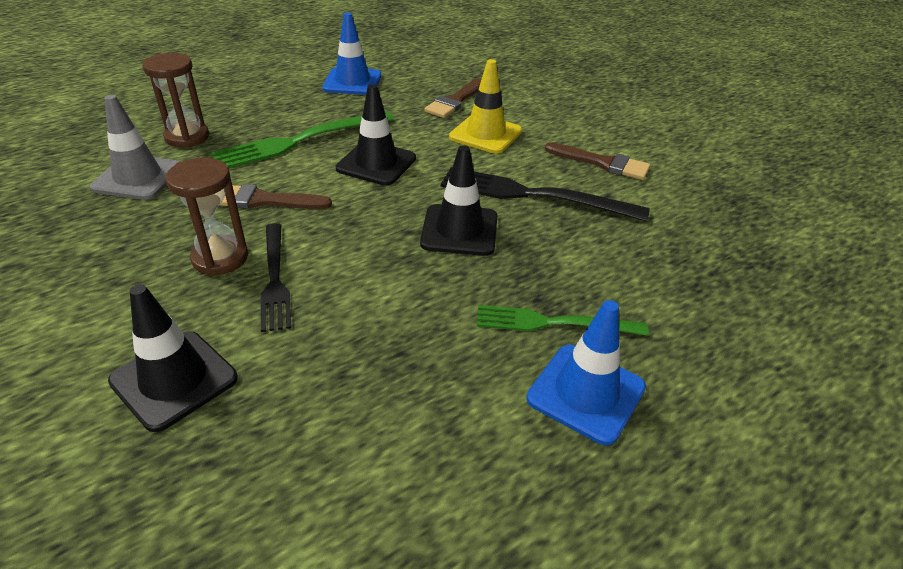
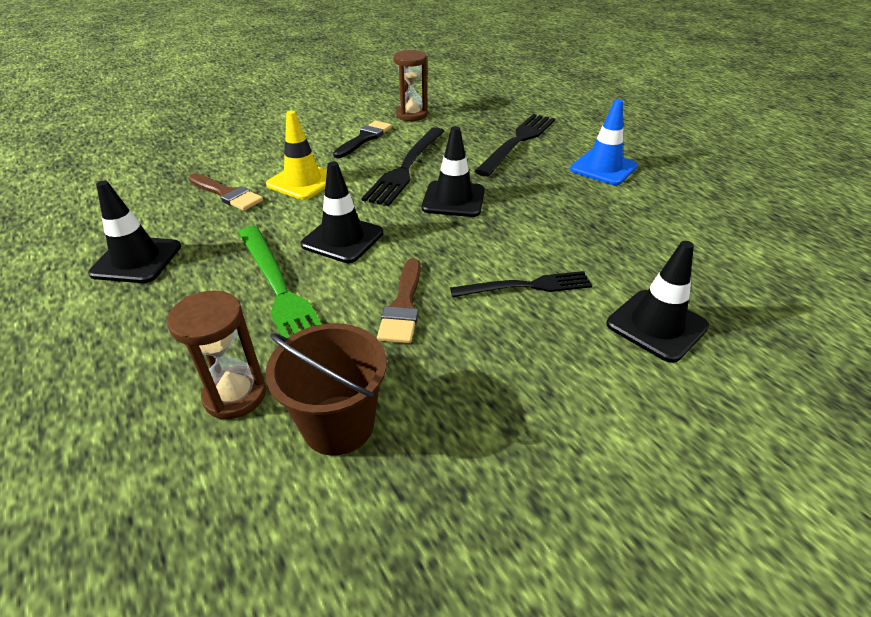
camera: 85 degrees left, 0 degrees up
(138, 177) = (338, 425): grey traffic cone -> brown bucket
(220, 258) = (502, 323): brown hourglass -> brown hourglass (411, 115)
(352, 82) = (137, 260): blue traffic cone -> black traffic cone
(553, 323) = (549, 172): green fork -> none
(602, 163) = (364, 138): brown brush -> black brush
(650, 296) = (518, 142): none -> black fork

